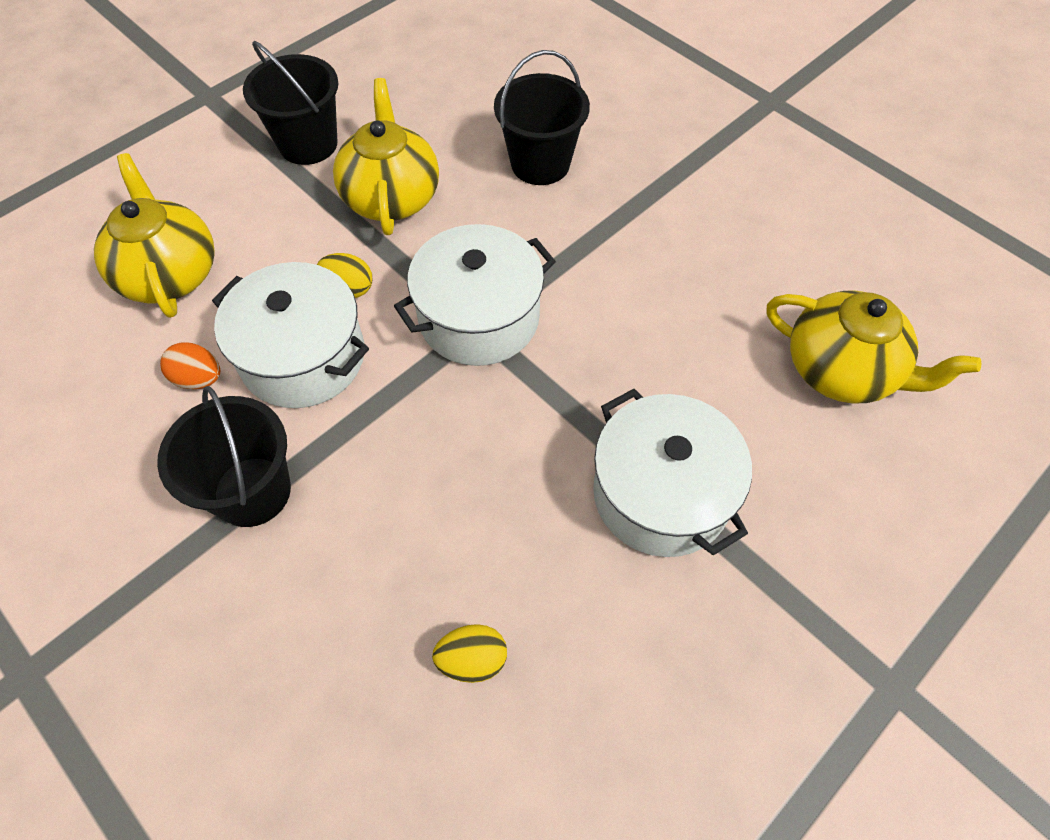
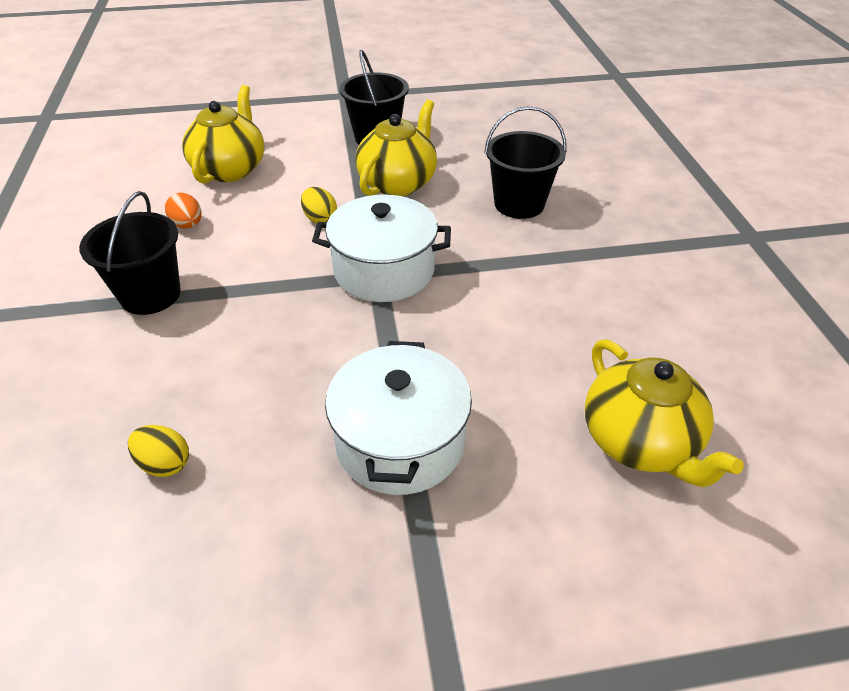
camera: 35 degrees right, 15 degrees down
(303, 357) = (255, 241): white pot -> none

